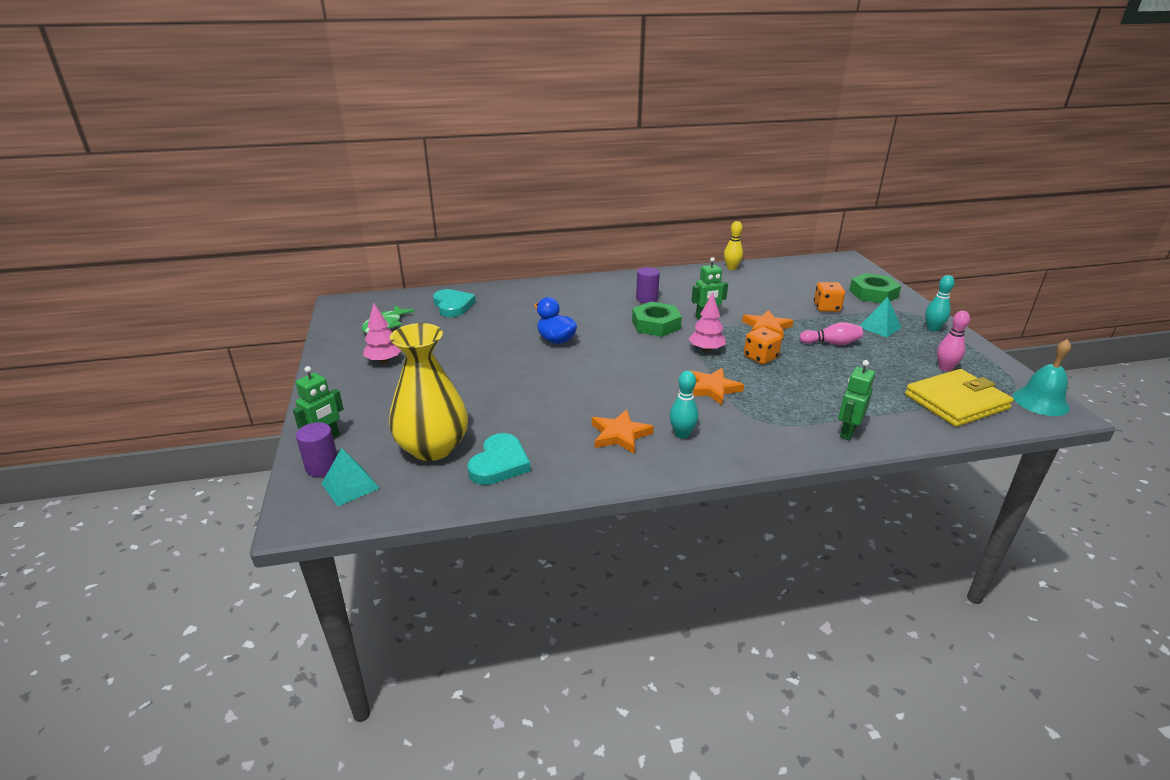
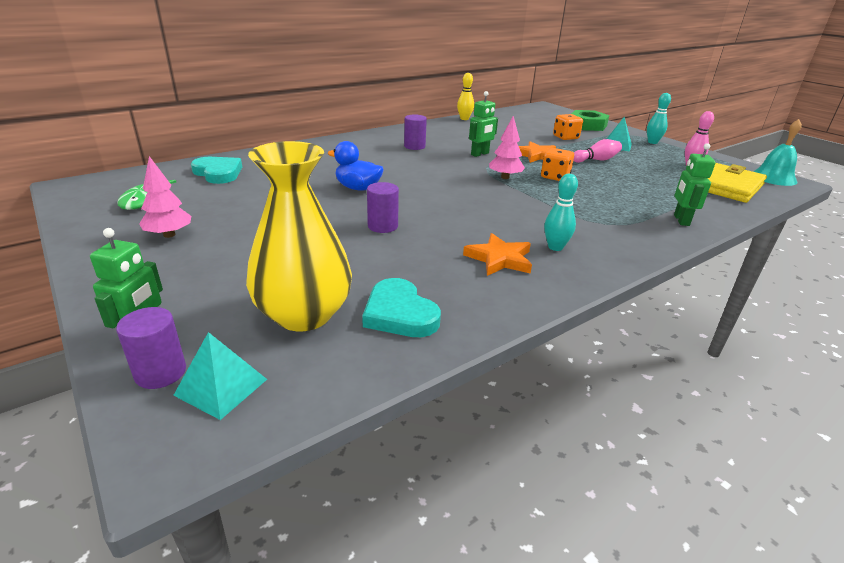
camera: 25 degrees left, 0 degrees up
(499, 463) = (399, 313): turquoise heart -> turquoise heart turned 150 degrees clockwise
(547, 383) = (382, 226): none -> purple cylinder
(656, 324) = (442, 164): green nut -> none
(712, 388) = (541, 206): orange star -> none

